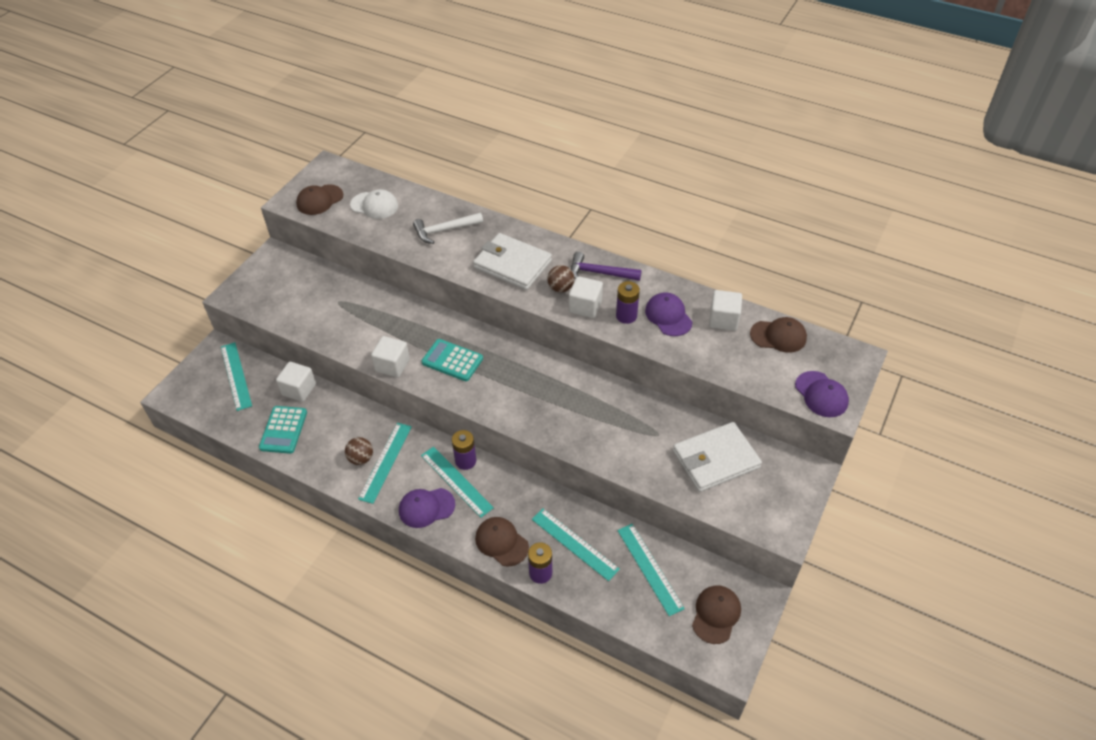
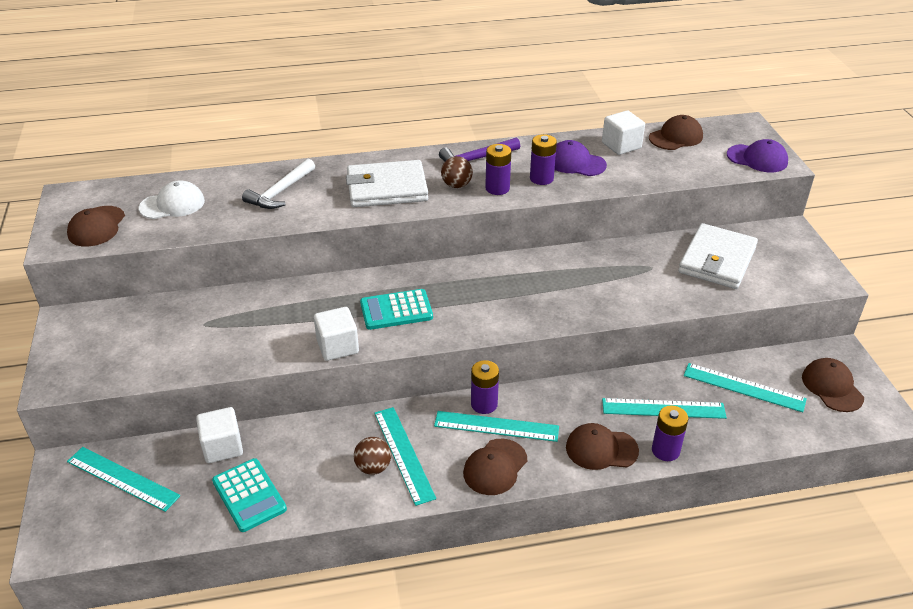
camera: 40 degrees left, 10 degrees down
(426, 507) = (495, 467): purple cap -> brown cap
(585, 306) = (497, 188): white cube -> purple battery

